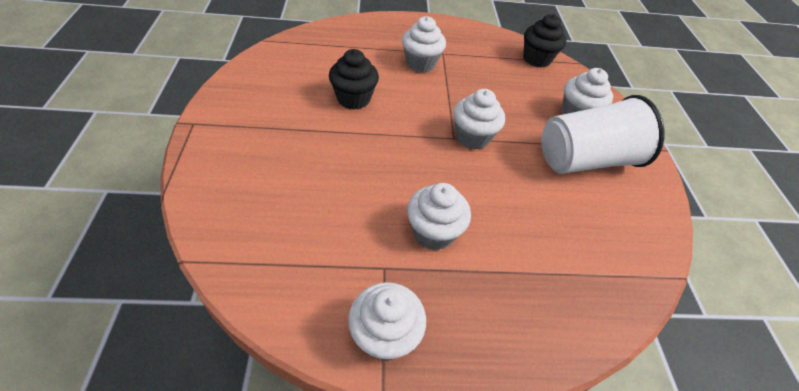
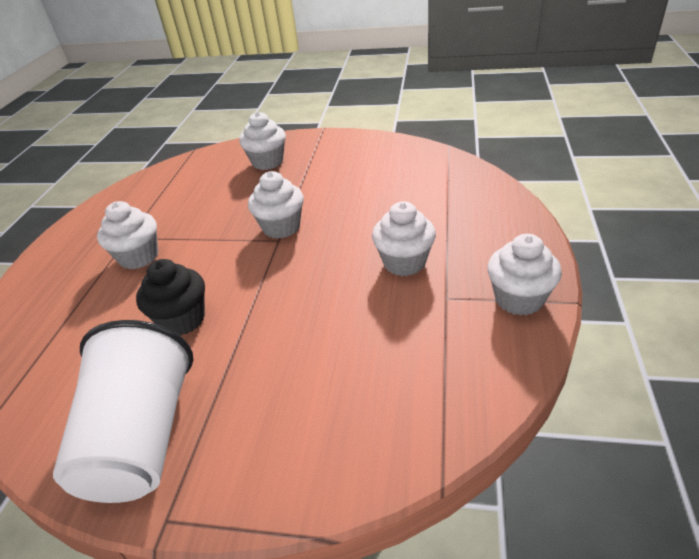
camera: 70 degrees left, 10 degrees down
(536, 59) = (174, 173): black cupcake -> none
(584, 160) = (327, 167): white cup -> white cup (142, 437)

